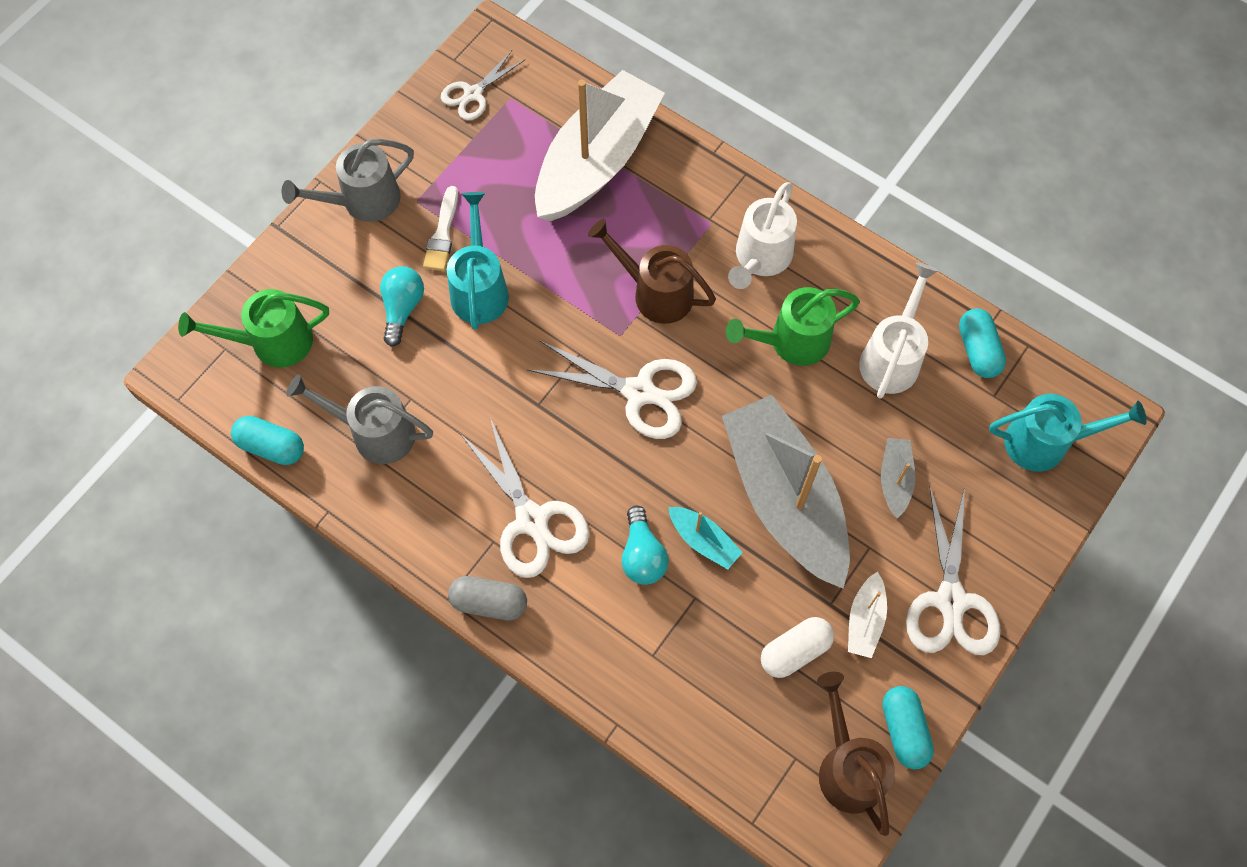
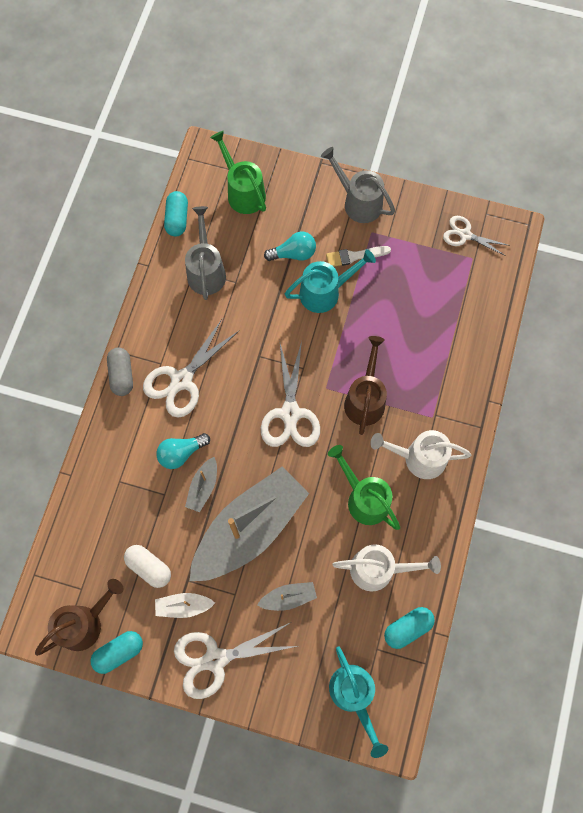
camera: 70 degrees right, 5 degrees up
(597, 160) = (448, 328): white boat -> none
(703, 541) = (203, 487): turquoise boat -> grey boat

